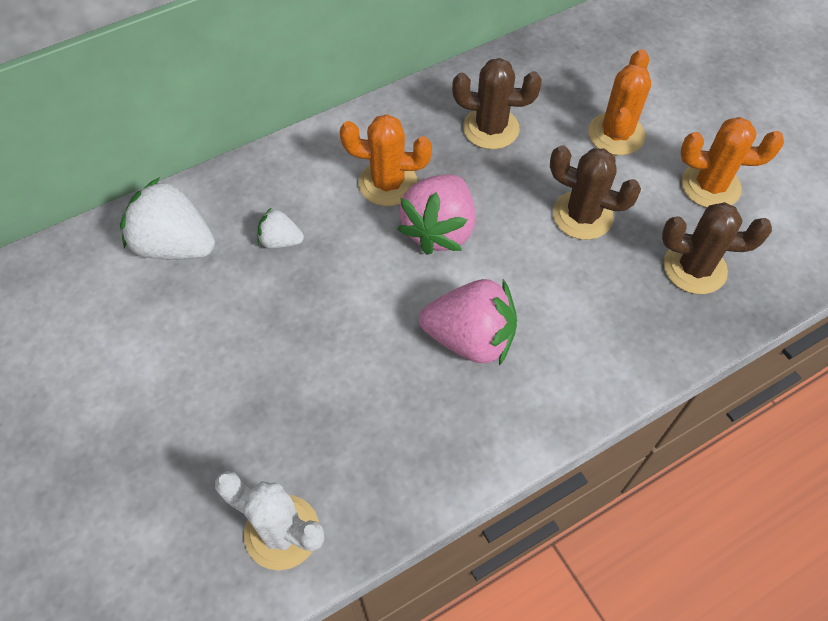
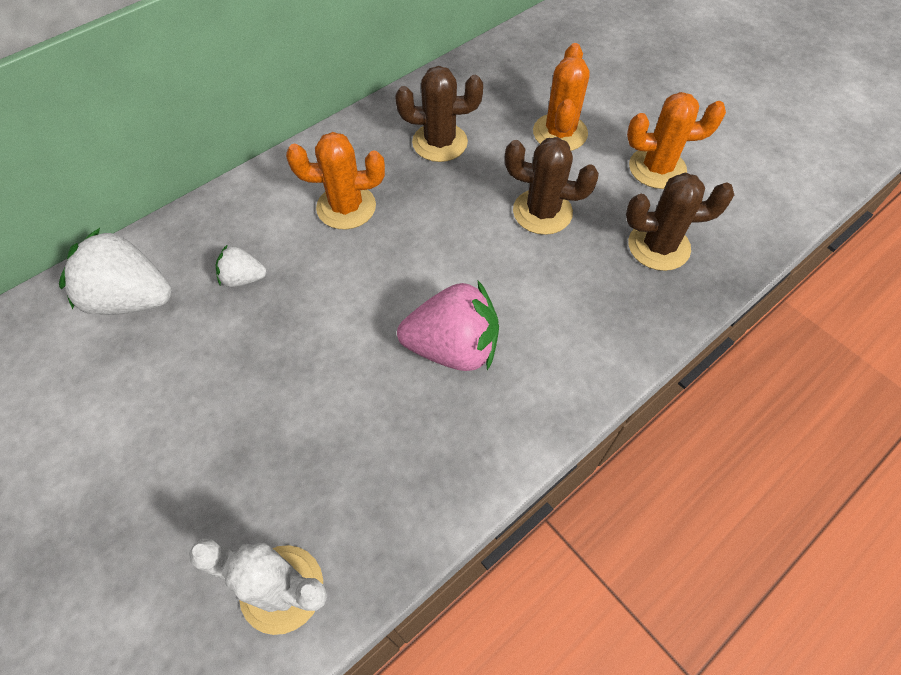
camera: 10 degrees left, 0 degrees up
(439, 230) = (404, 245): pink strawberry -> none

